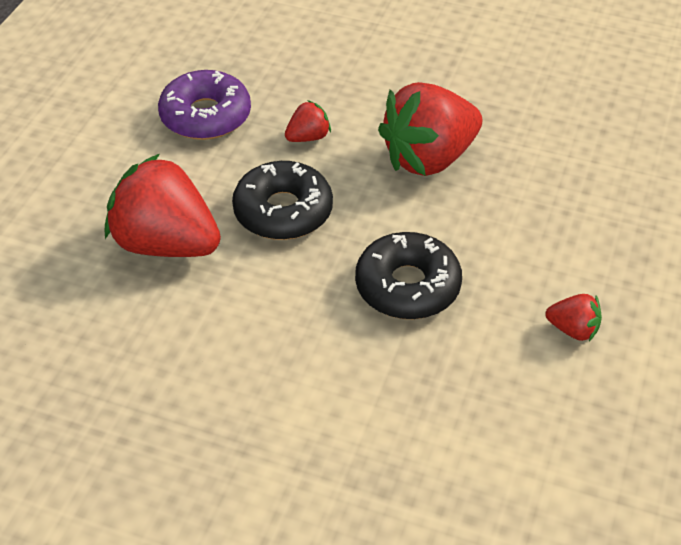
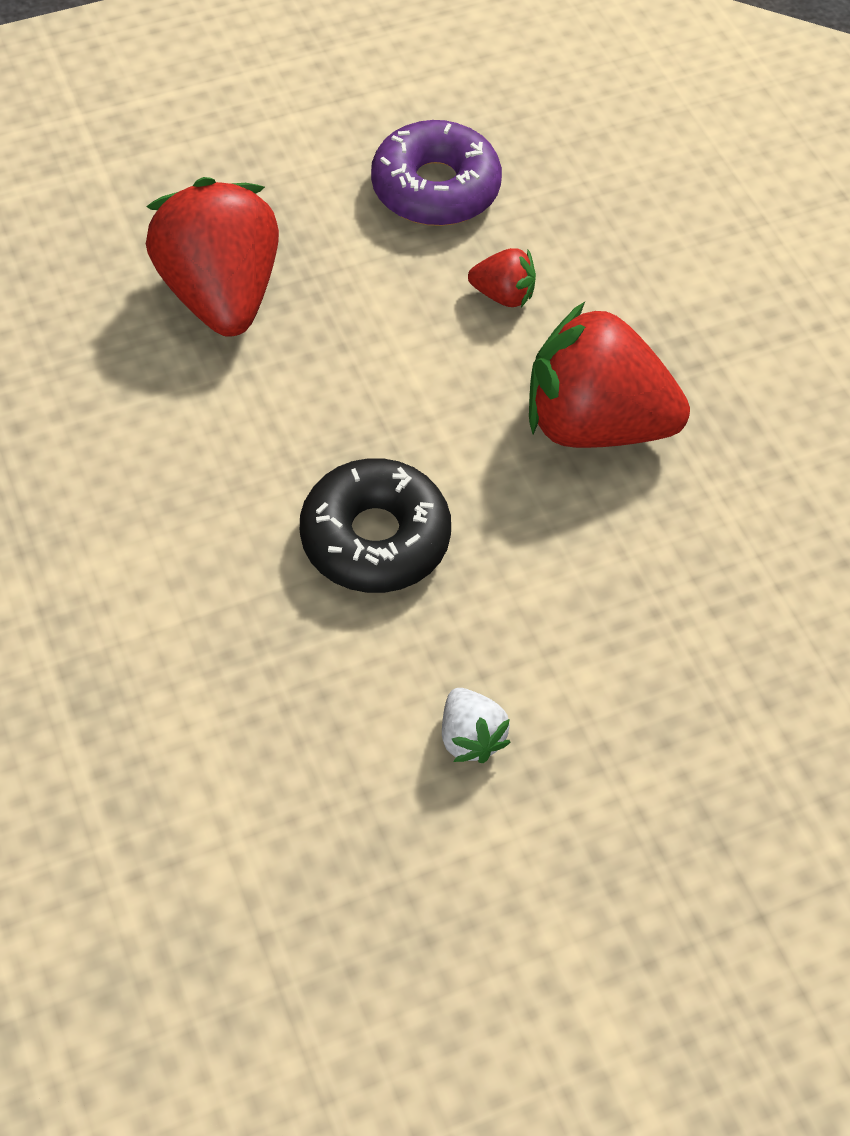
camera: 45 degrees right, 10 degrees up
(283, 211) = (368, 354): black donut -> none
(573, 329) = (470, 737): red strawberry -> white strawberry

